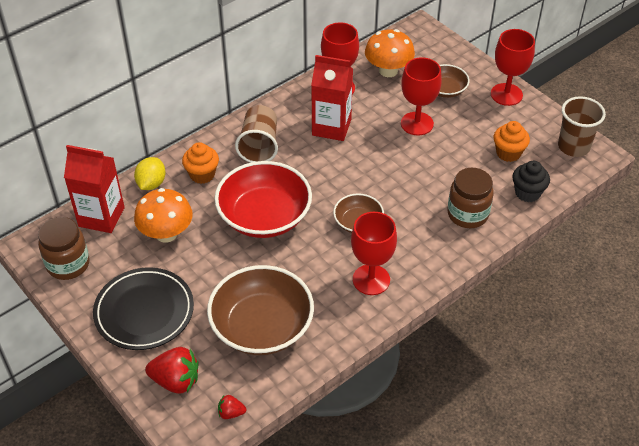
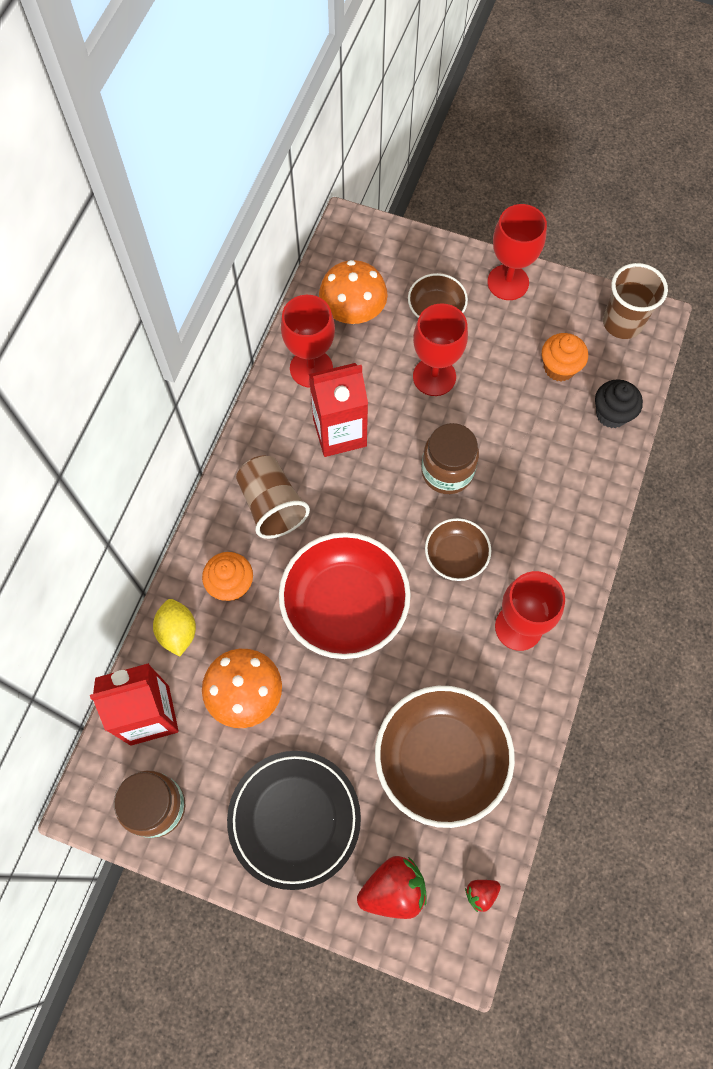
camera: 30 degrees left, 20 degrees up
(467, 214) = (566, 478): brown jar -> brown jar (447, 472)

